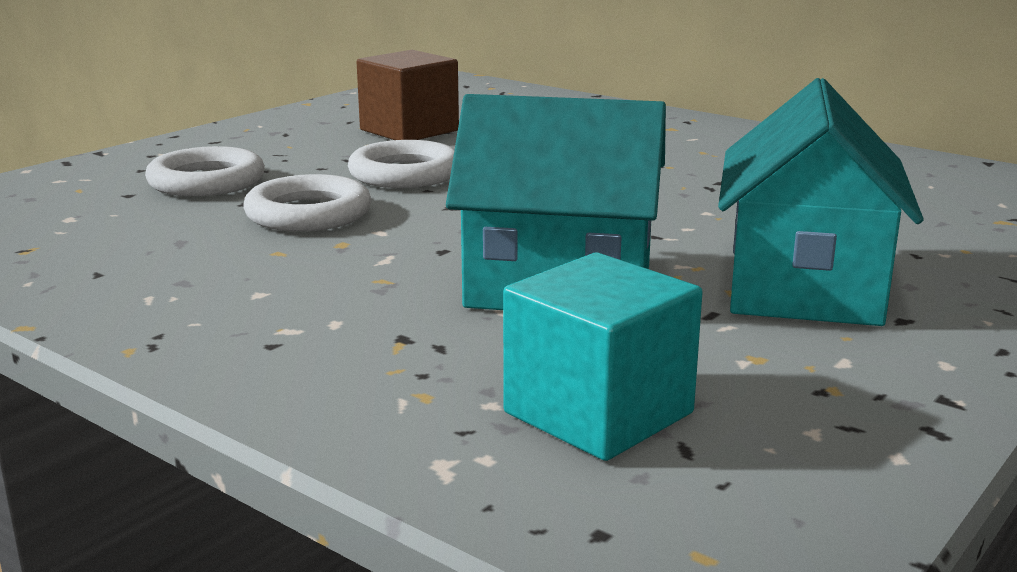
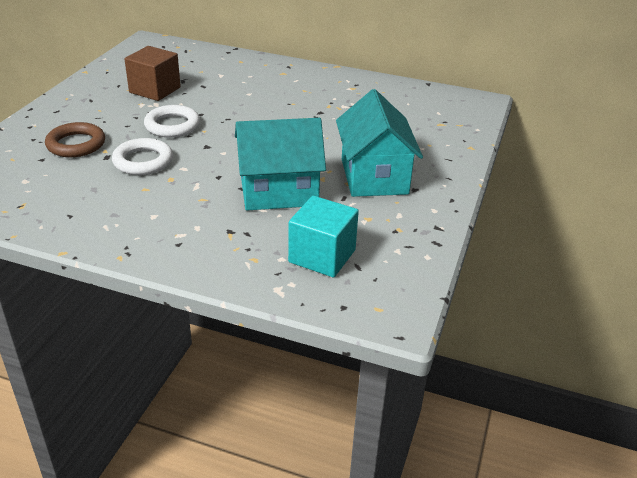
camera: 20 degrees left, 15 degrees up
(206, 182) = (76, 144): white ring -> brown ring

